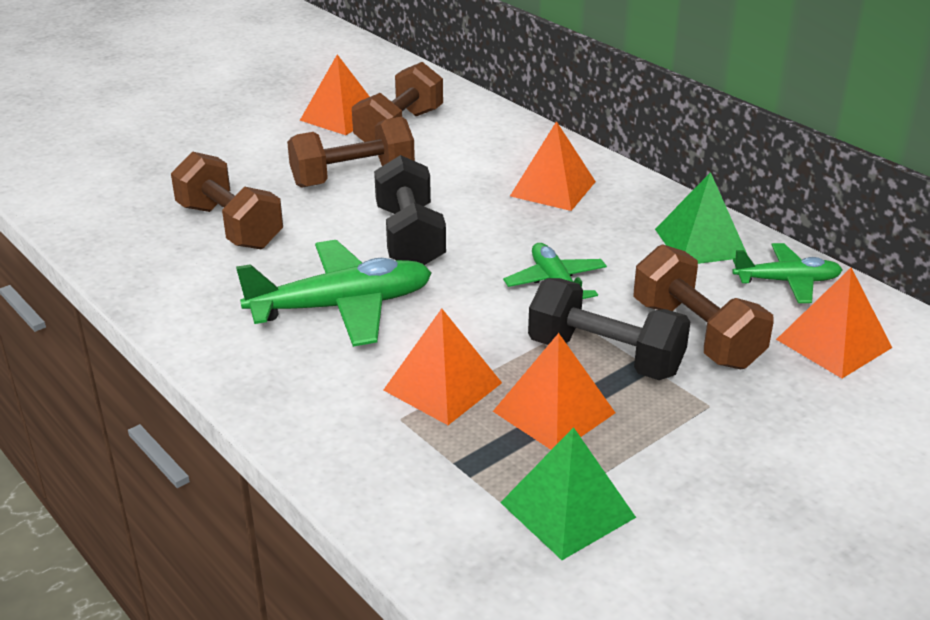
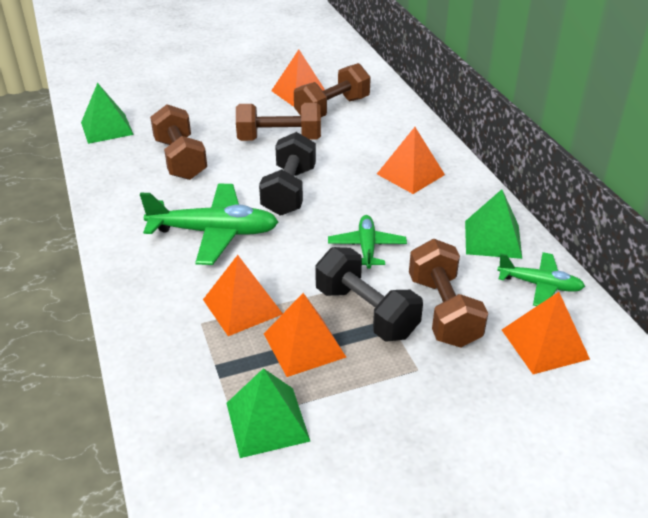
camera: 20 degrees right, 5 degrees up
(90, 206) = (107, 128): none -> green pyramid

